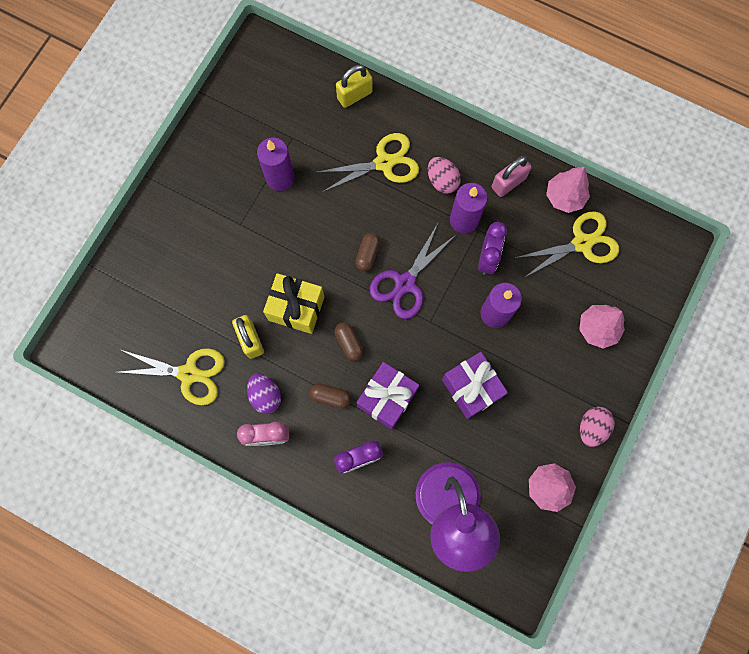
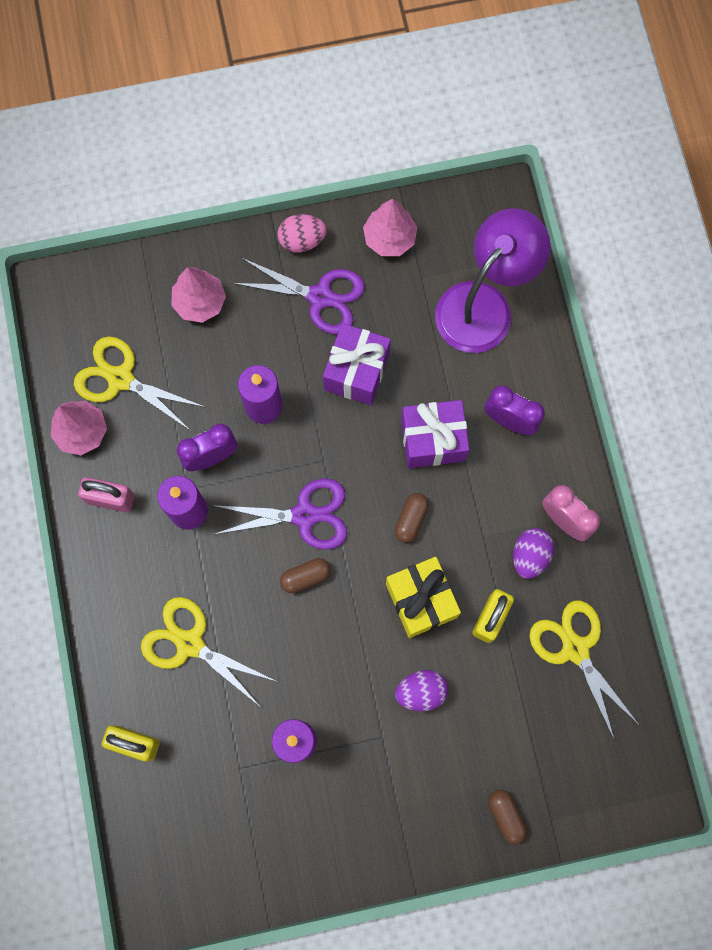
camera: 130 degrees left, 0 degrees up
(245, 265) = (421, 691): none -> purple egg
(330, 397) = (477, 493): brown capsule -> brown capsule (506, 816)
(442, 181) = (162, 567): pink egg -> none
(541, 407) = (320, 297): none -> purple scissors

